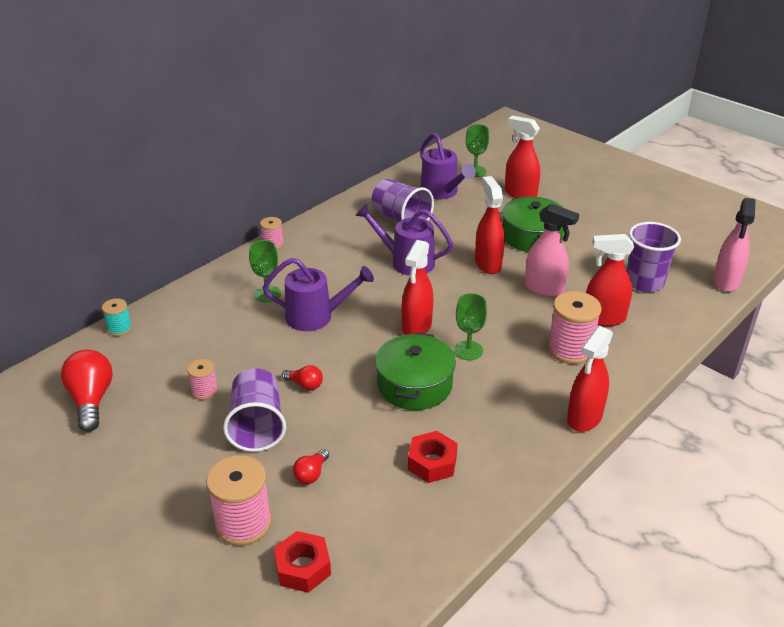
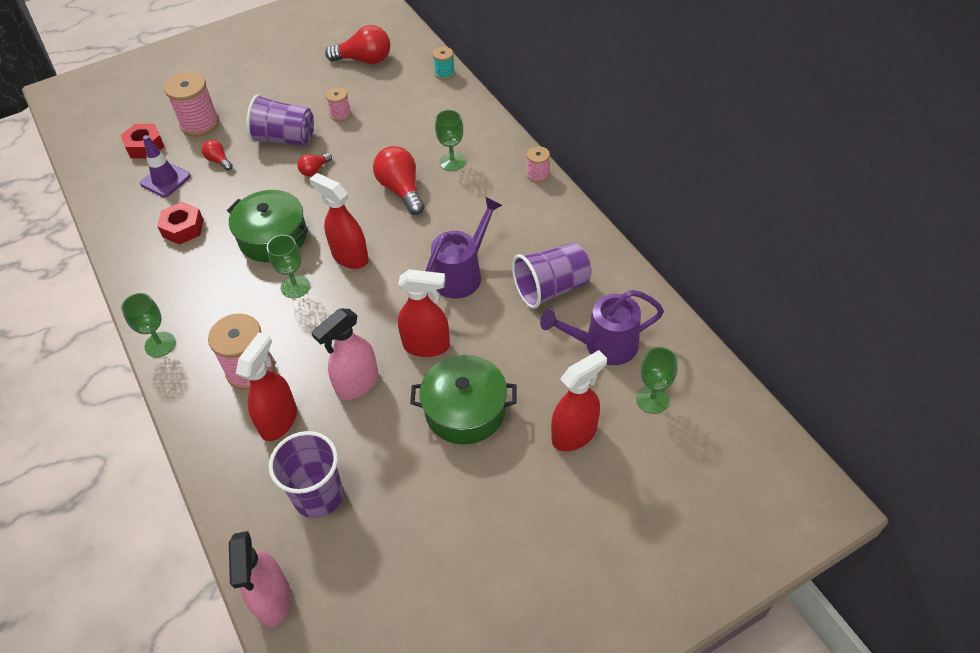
camera: 110 degrees right, 15 degrees up
(317, 316) = (401, 190): purple watering can -> red light bulb
(361, 514) = (165, 180): none -> purple traffic cone
(584, 418) = (160, 344): red spray bottle -> green goblet
(726, 281) = (272, 599): pink spray bottle -> pink spray bottle turned 135 degrees counterclockwise

